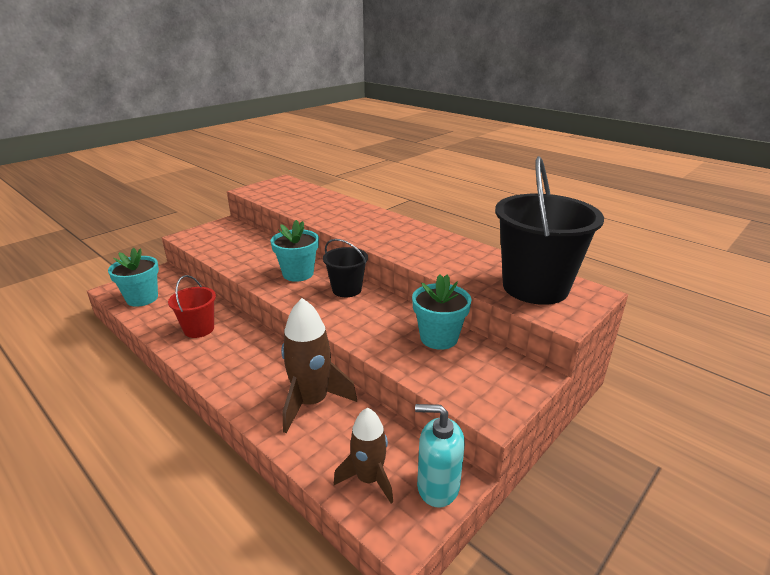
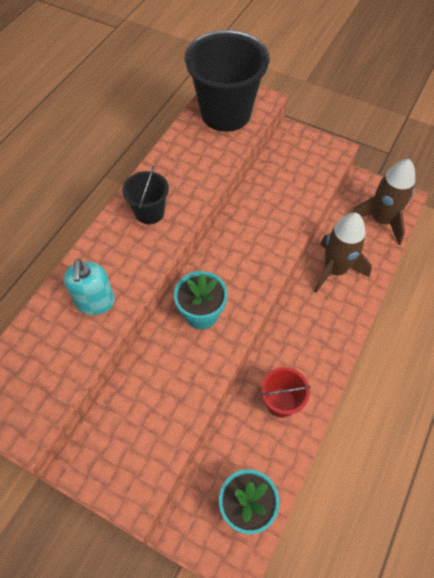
camera: 105 degrees left, 30 degrees up
(346, 289) = (220, 261): black bucket -> black bucket (149, 212)
(369, 479) = (381, 220): brown rocket -> brown rocket, size x1.51
(437, 486) = (370, 189): turquoise soap dispenser -> turquoise soap dispenser (95, 302)
(439, 338) = (270, 184): turquoise flower pot -> none

